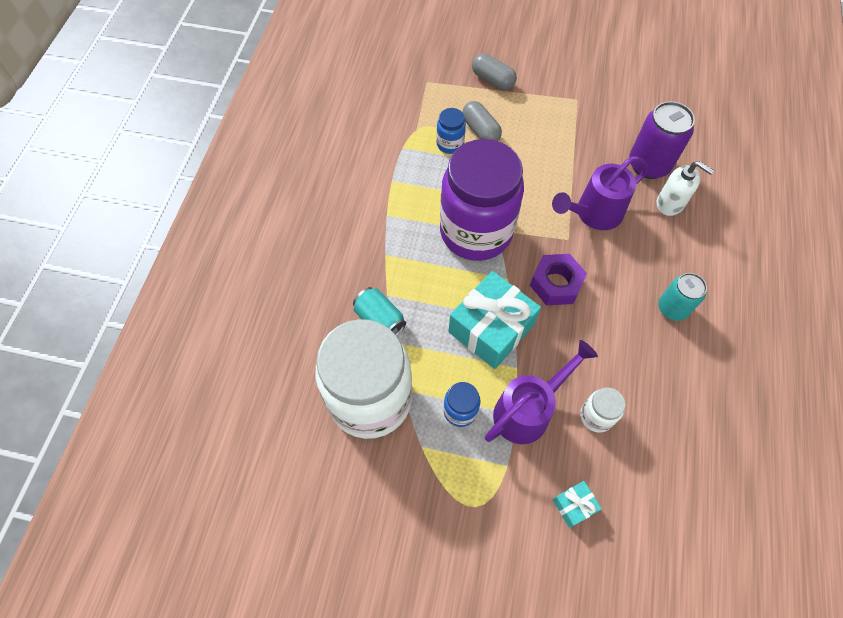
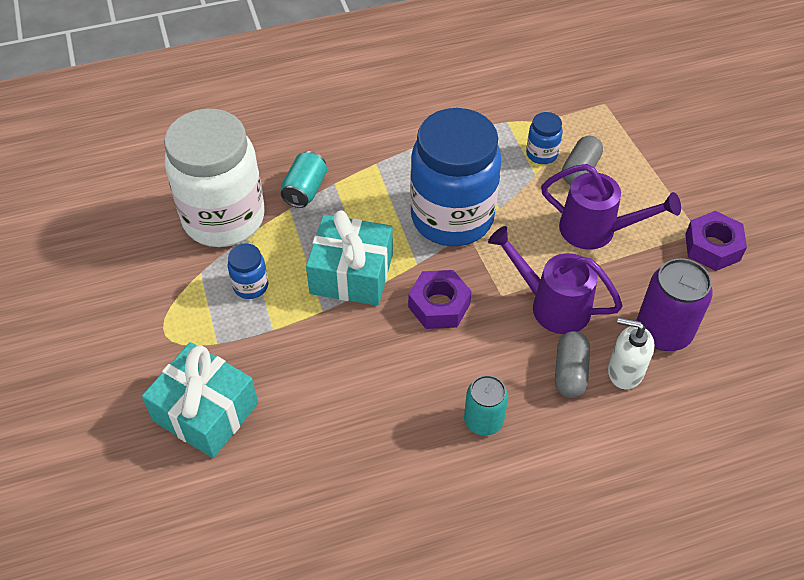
camera: 60 degrees right, 10 degrees down
(476, 232) = (452, 217): purple jar -> blue jar
(492, 80) = (656, 152): grey capsule -> grey capsule (570, 372)
(527, 411) = (282, 337): purple watering can -> purple watering can (596, 230)
(574, 505) = (206, 412): turquoise gift -> turquoise gift, size x2.22
(594, 100) = (712, 247): none -> purple nut
(596, 416) = (309, 396): white jar -> none
(670, 203) = (625, 371): white soap dispenser -> white soap dispenser turned 105 degrees clockwise

